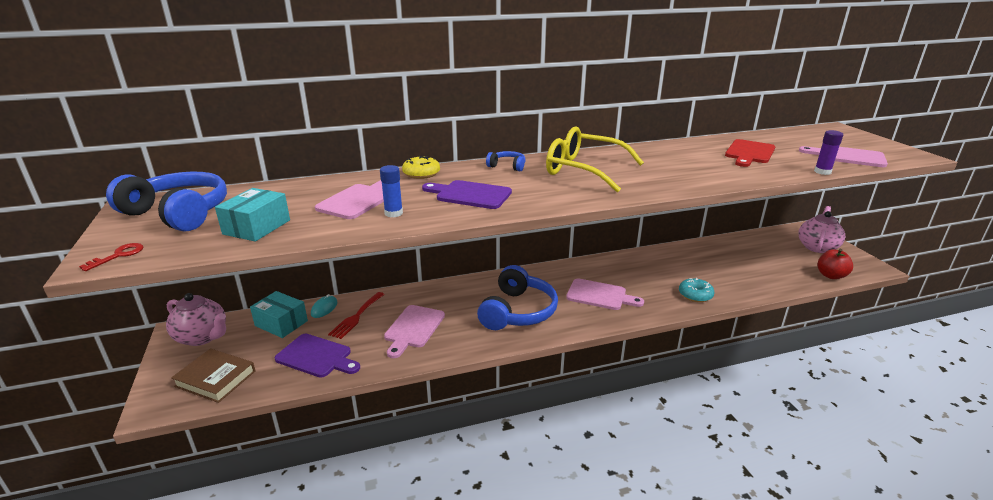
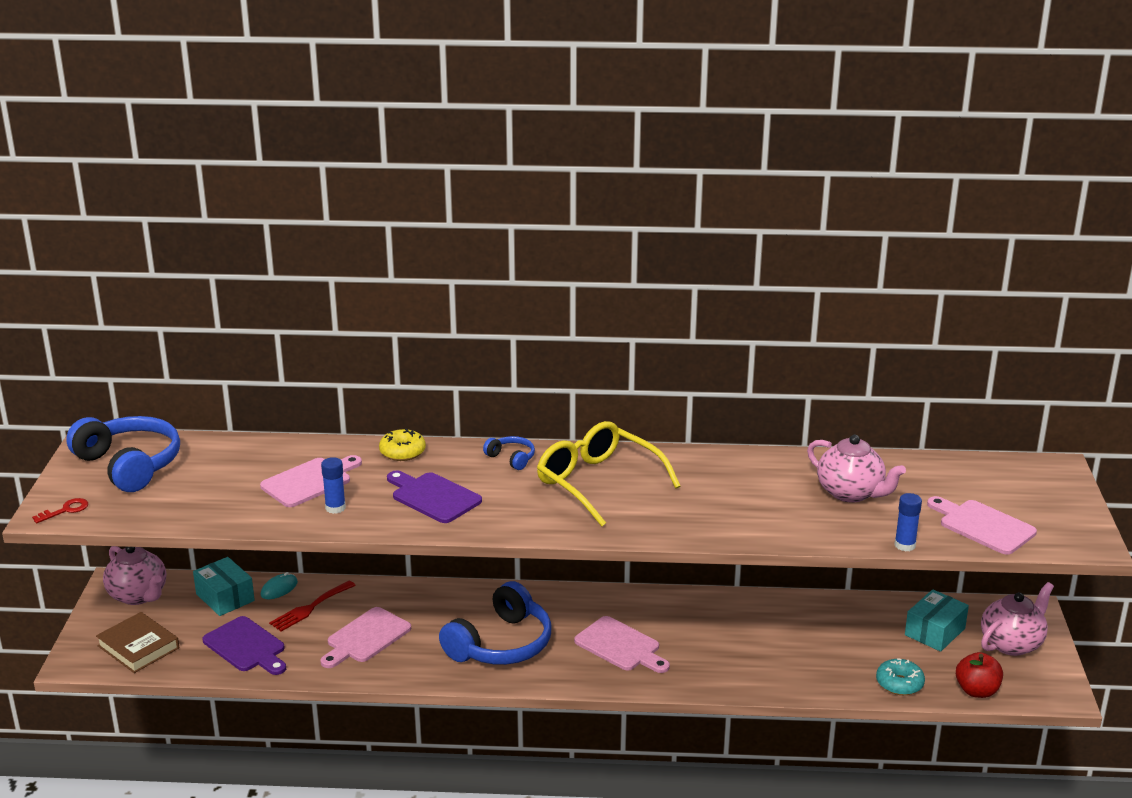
camera: 20 degrees right, 0 degrees up
(257, 227) = (195, 499): turquoise box -> turquoise box (934, 632)
(695, 295) = (748, 674): turquoise donut -> turquoise donut (899, 683)
(749, 153) = (851, 493): red cutting board -> pink teapot
(822, 172) = (905, 545): purple glue stick -> blue glue stick

